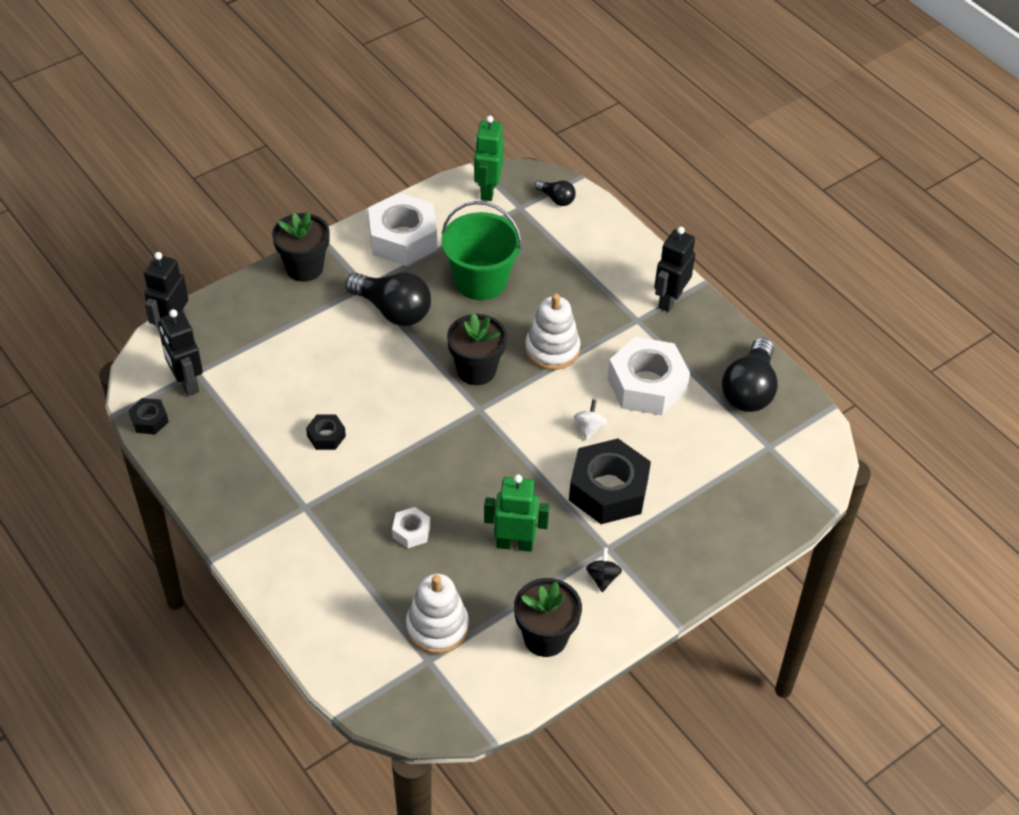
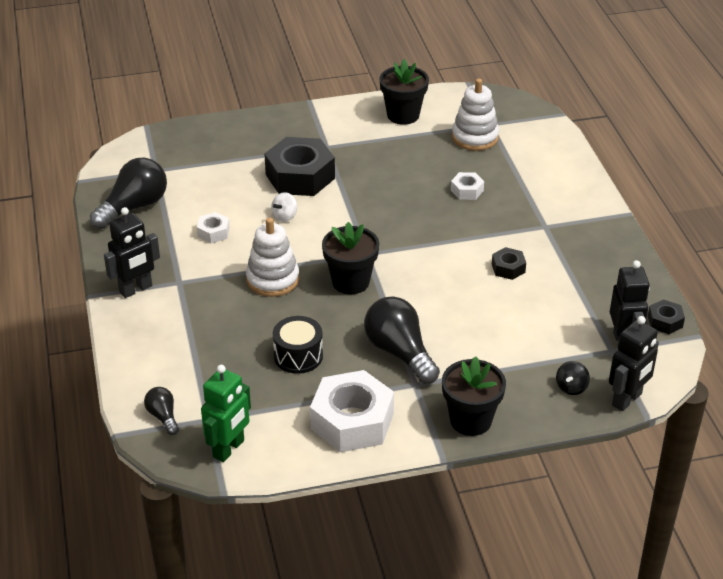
camera: 155 degrees left, 10 degrees down
(480, 281) = (298, 356): green bucket -> black drum
(514, 544) = (392, 165): green robot -> none
(602, 577) = (342, 133): black spinning top -> black spinning top (571, 387)
(646, 385) = (213, 232): white nut -> white nut, size x0.47

